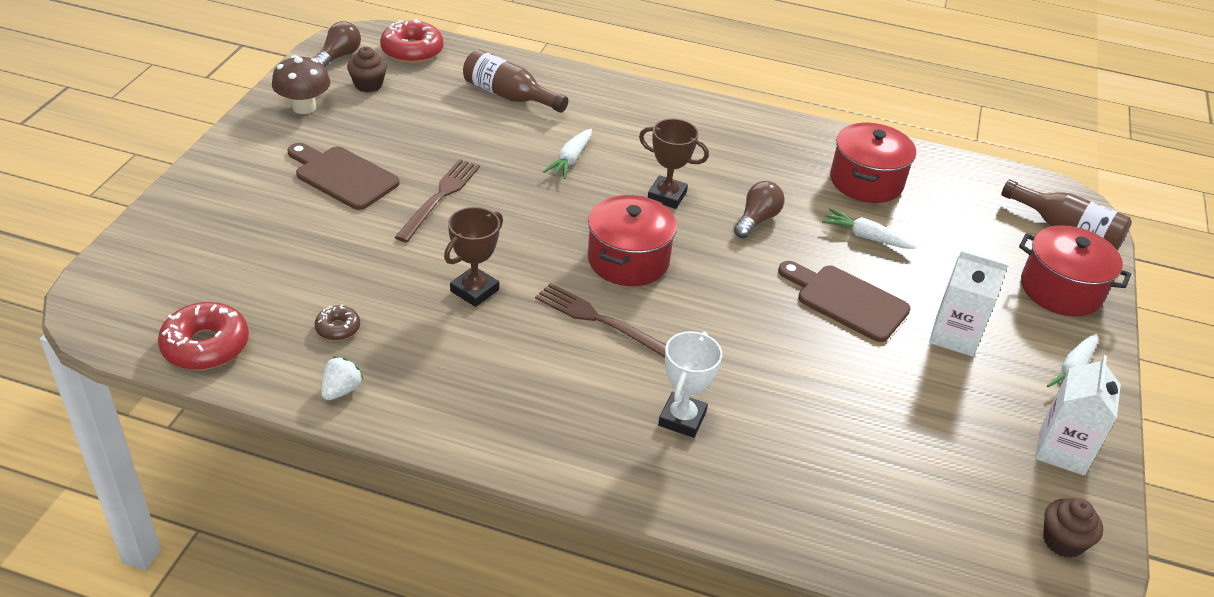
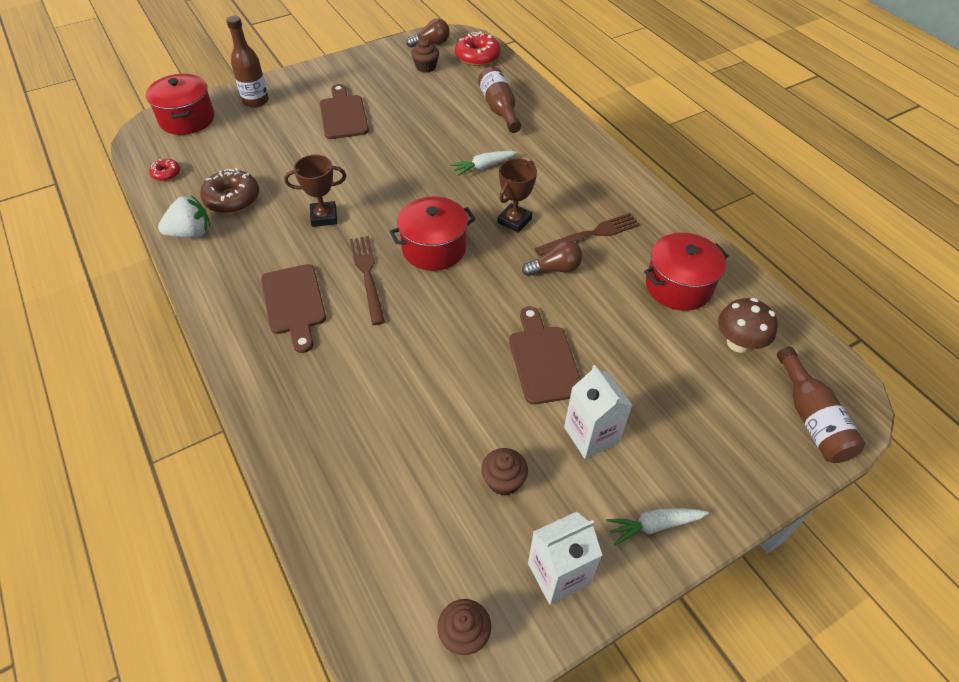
camera: 45 degrees right, 10 degrees up
(205, 209) = (256, 101): none -> brown bottle
(206, 346) = (166, 173): red donut -> red donut, size x0.53
(304, 107) = (375, 66): brown mushroom -> brown mushroom (738, 343)
(338, 328) = (232, 199): brown donut -> brown donut, size x1.87
(341, 390) = (191, 233): white strawberry -> white strawberry, size x1.59
(440, 197) = (377, 152): brown fork -> brown fork (591, 234)
(565, 389) = (294, 303): none -> brown cutting board
(667, 196) = (514, 221): brown trophy -> brown trophy turned 60 degrees clockwise
(682, 419) = (332, 364): white trophy -> none
(865, 237) = (621, 325): white carrot -> none
(942, 413) = (503, 481): none -> brown cupcake
(1060, 290) = (735, 460): red pot -> red pot (187, 119)

